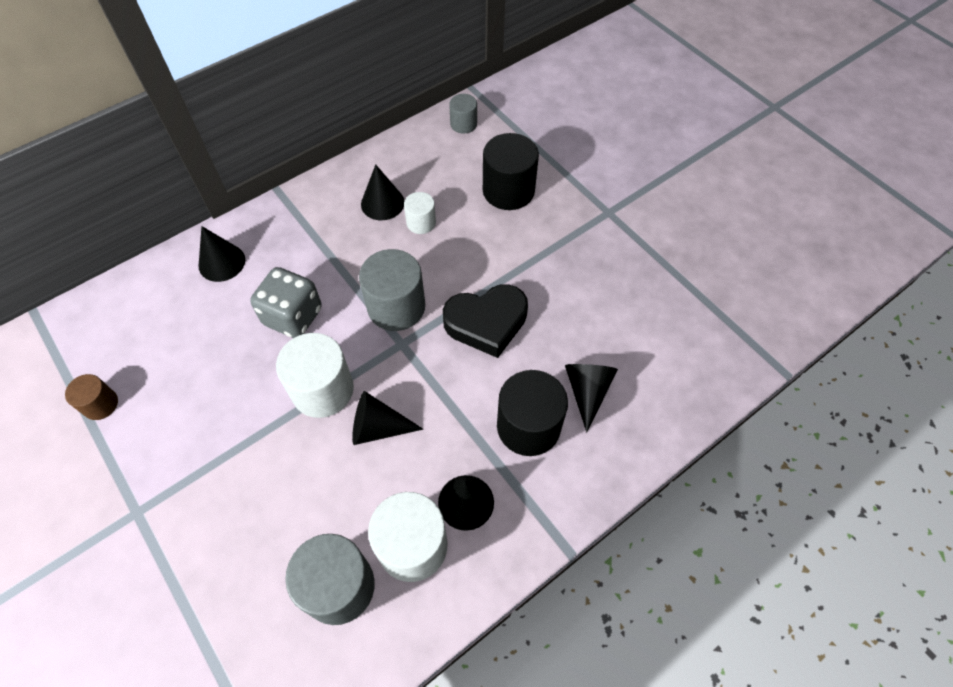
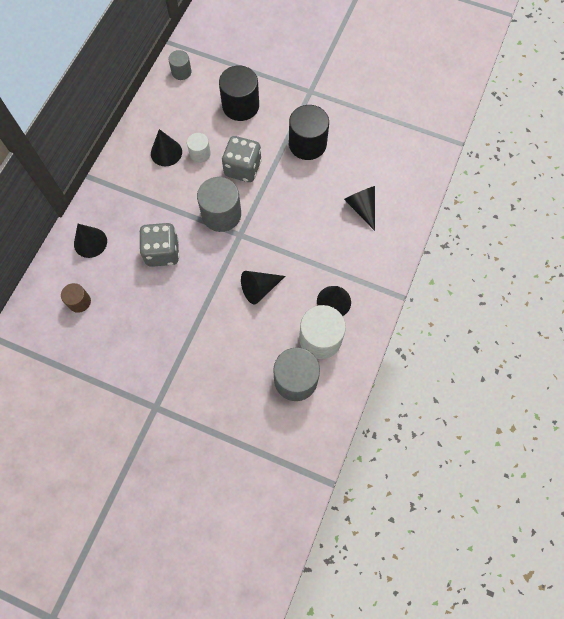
camera: 30 degrees left, 10 degrees up
(100, 404) = (83, 364): brown cylinder -> brown cylinder (79, 302)
(322, 389) = (212, 285): white cylinder -> none
(461, 264) = (242, 168): none -> grey dice
(486, 323) = (281, 197): black heart -> none
(528, 426) = (341, 244): black cylinder -> black cylinder (307, 144)

